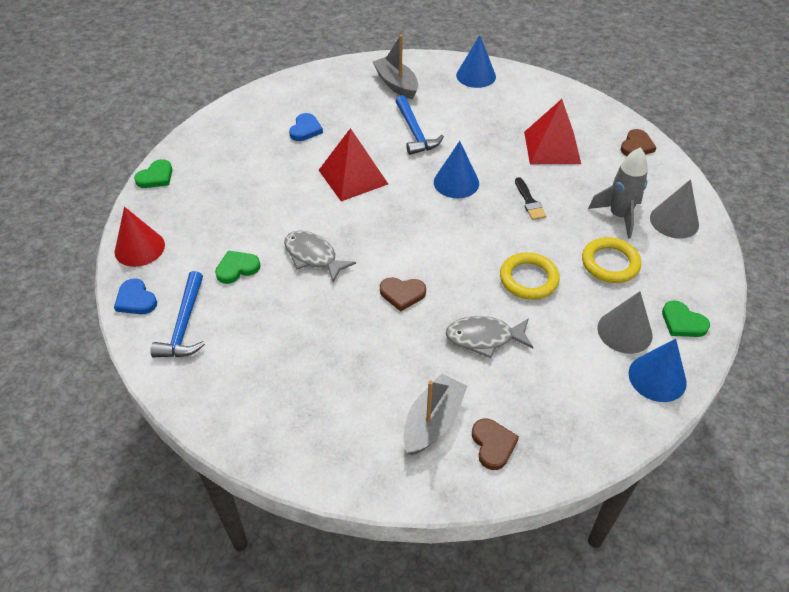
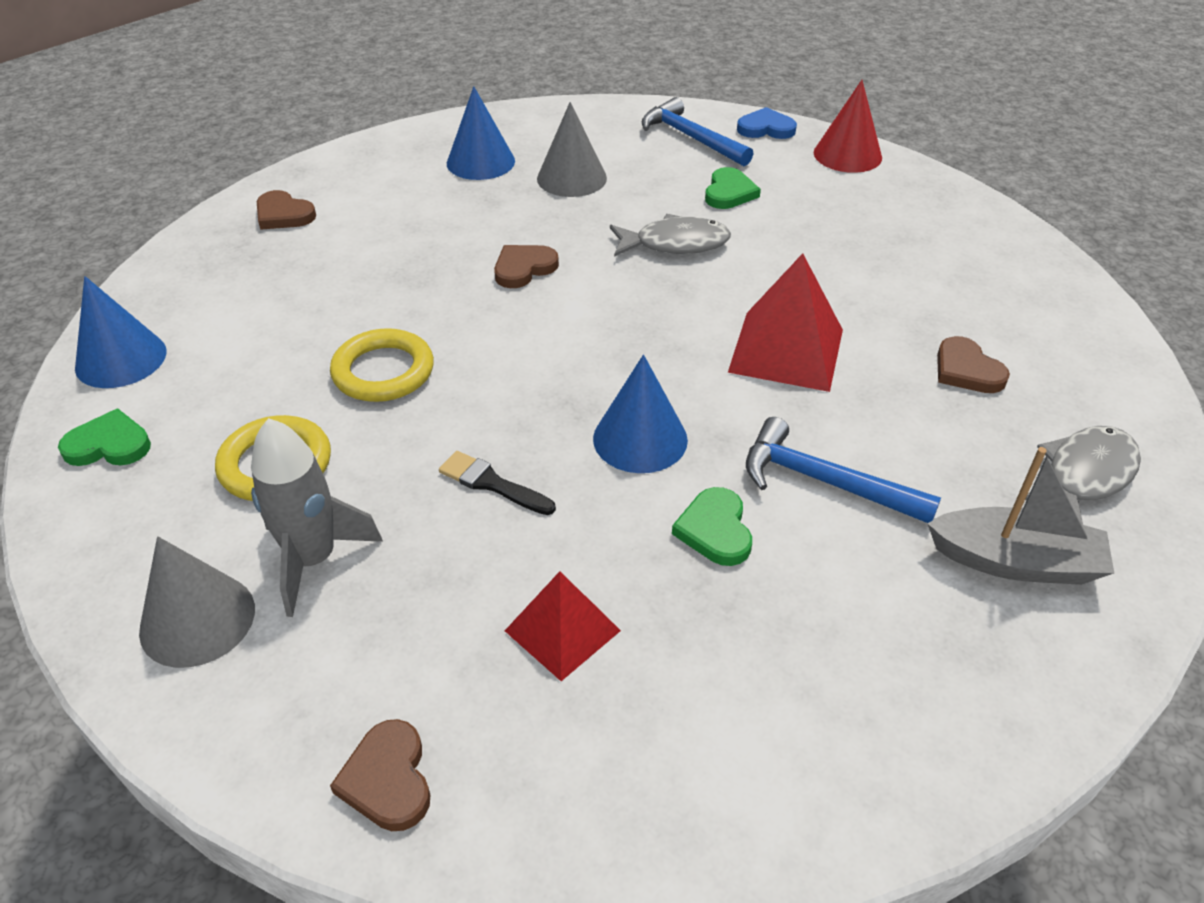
camera: 135 degrees right, 5 degrees down
(156, 177) = (982, 208): green heart -> green heart (715, 530)
(305, 129) = (966, 370): blue heart -> brown heart
(433, 422) = (361, 199): grey boat -> none
(476, 76) = (933, 721): blue cone -> blue cone (480, 162)
(484, 338) = (378, 283): grey fish -> grey fish (1084, 476)
(552, 147) = (562, 630): red pyramid -> red pyramid, size x0.64
(624, 331) = (195, 385): grey cone -> grey cone (571, 178)

